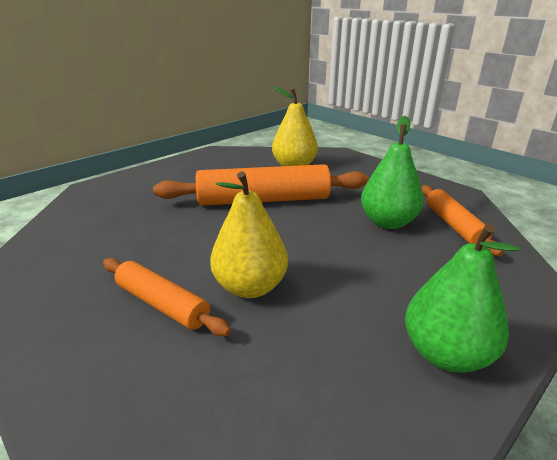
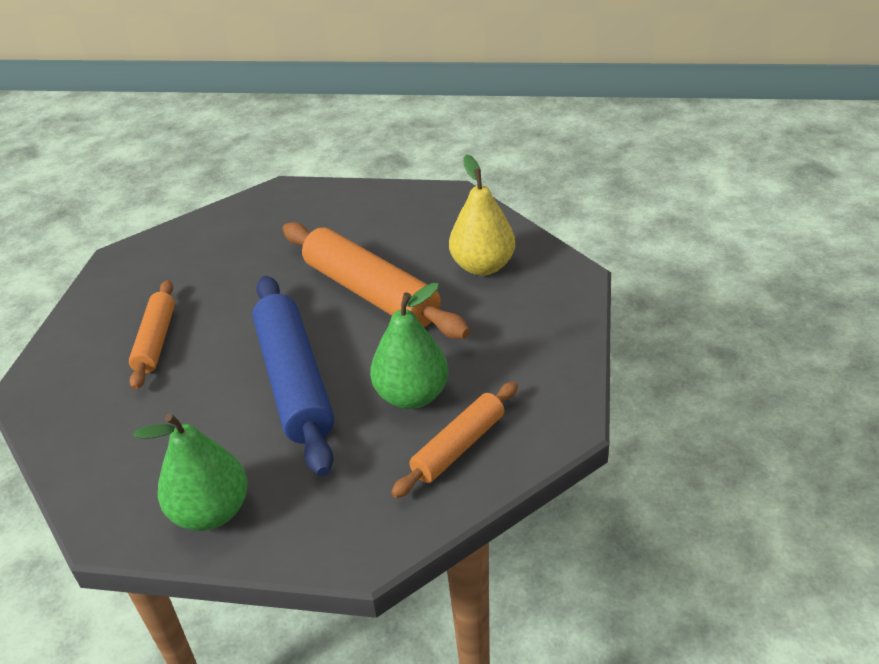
camera: 55 degrees right, 10 degrees up
(250, 287) = (213, 369): yellow pear -> none
(318, 256) = (295, 381): none -> blue rolling pin

